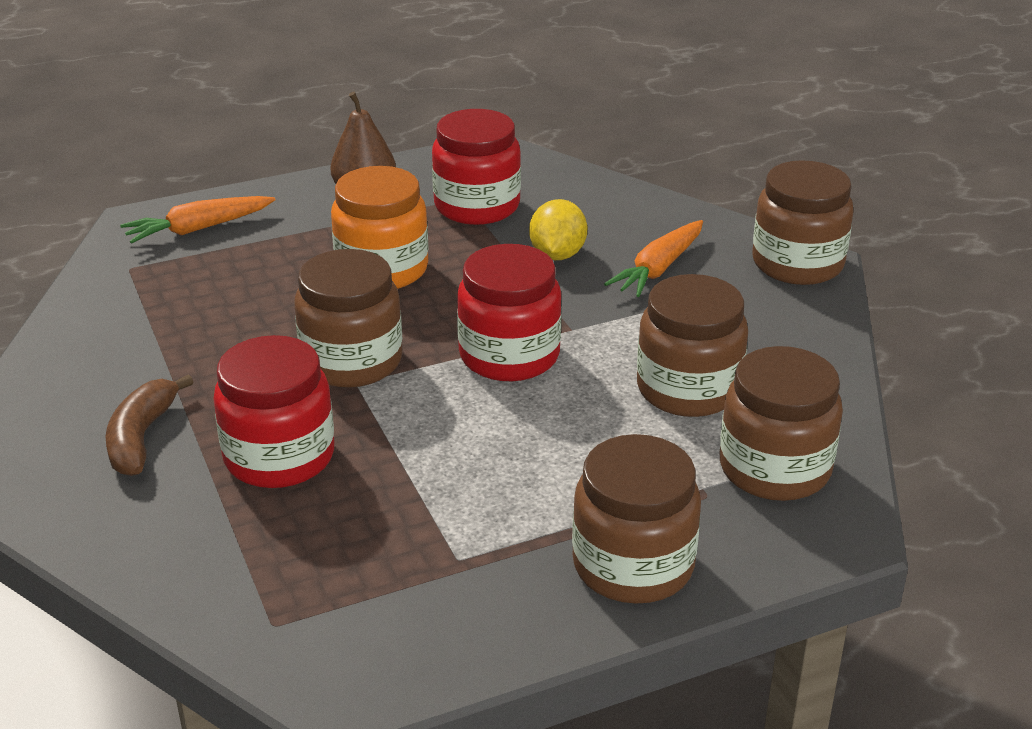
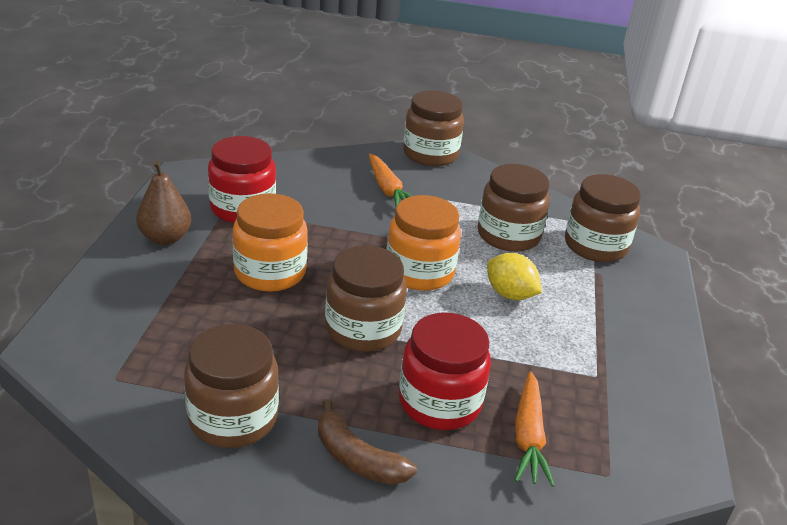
camera: 60 degrees left, 0 degrees up
(198, 229) = (105, 323): orange carrot -> orange carrot (528, 436)
(509, 356) = (419, 272): red jar -> orange jar
(557, 255) = (334, 210): yellow lemon -> yellow lemon (510, 294)
(633, 565) = (641, 322): brown jar -> brown jar (233, 418)

